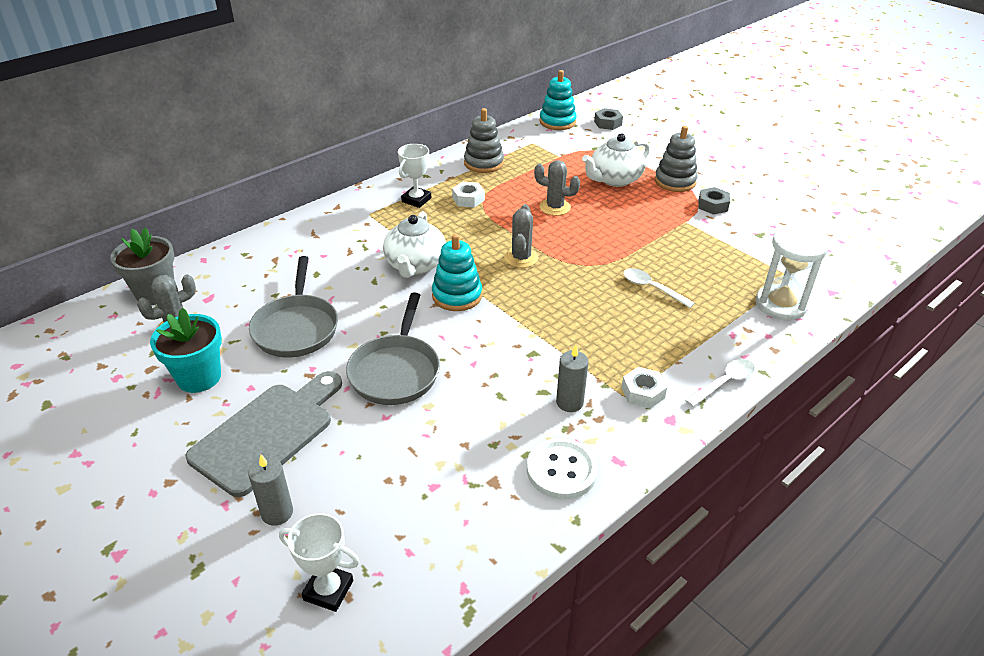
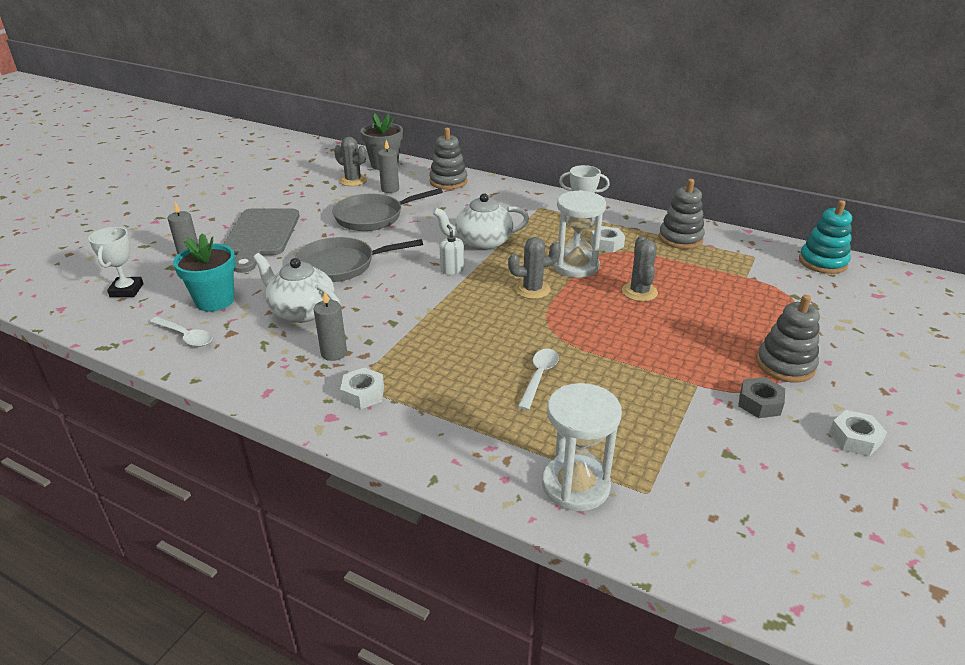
camera: 70 degrees right, 5 degrees down
(199, 377) = (306, 200): turquoise flower pot -> turquoise flower pot (215, 301)
(233, 301) = (390, 189): none -> grey candle
(255, 255) = (448, 181): none -> grey stacking toy
(268, 433) = (260, 236): grey cutting board -> grey cutting board turned 75 degrees clockwise
(457, 296) = (452, 270): turquoise stacking toy -> white soap dispenser
(495, 225) = (576, 266): none -> white hourglass
(561, 470) = (249, 363): white button -> none
(608, 123) = (867, 295): grey nut -> none
(614, 179) = (738, 320): white teapot -> white teapot (302, 311)
(724, 383) = (401, 449): white spoon -> white spoon (185, 336)
(755, 187) = (854, 438): none -> white nut

